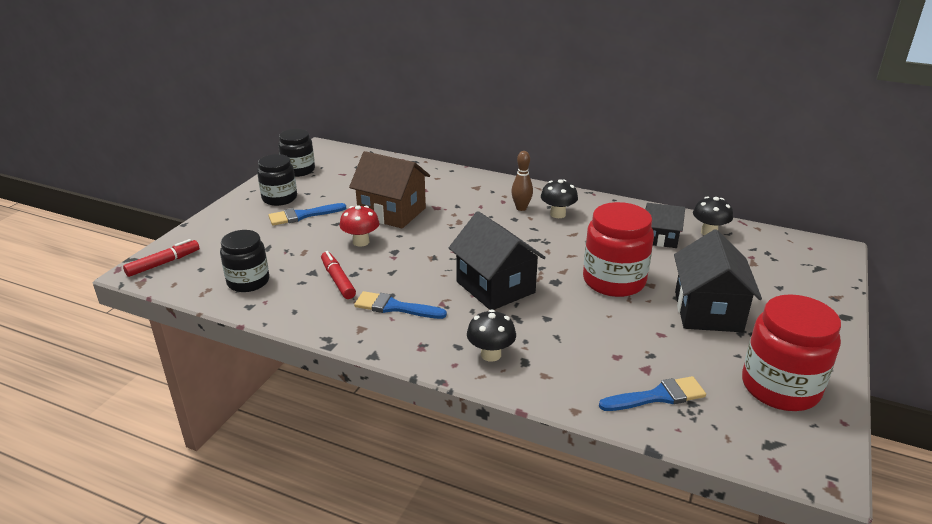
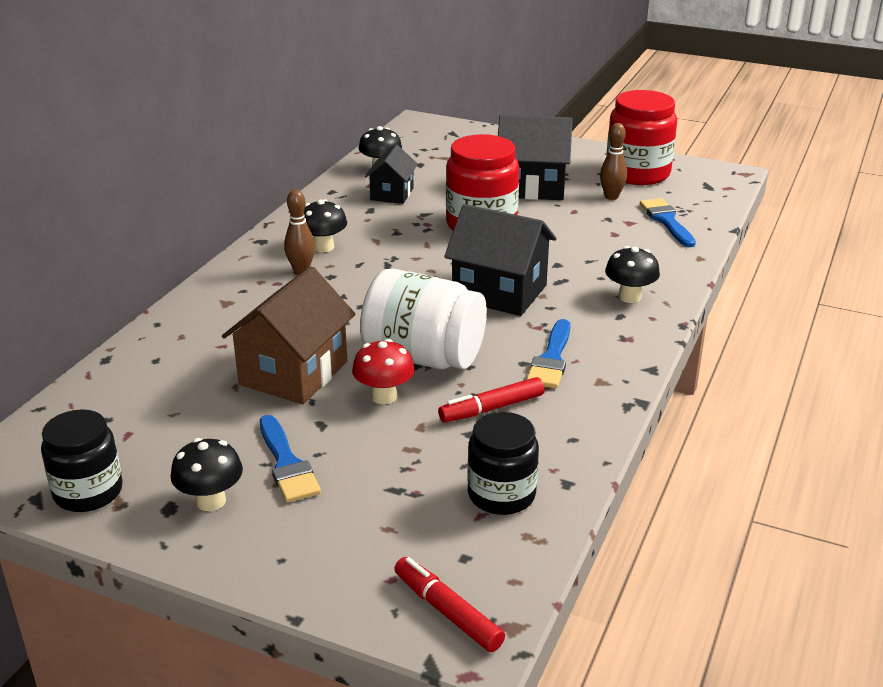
camera: 90 degrees left, 0 degrees up
(279, 198) = (211, 501): black jar -> black mushroom
(404, 255) = (423, 357): none -> white jar
(495, 287) = (499, 292): black house -> black house turned 60 degrees clockwise
(705, 361) = (611, 197): none -> brown bowling pin

